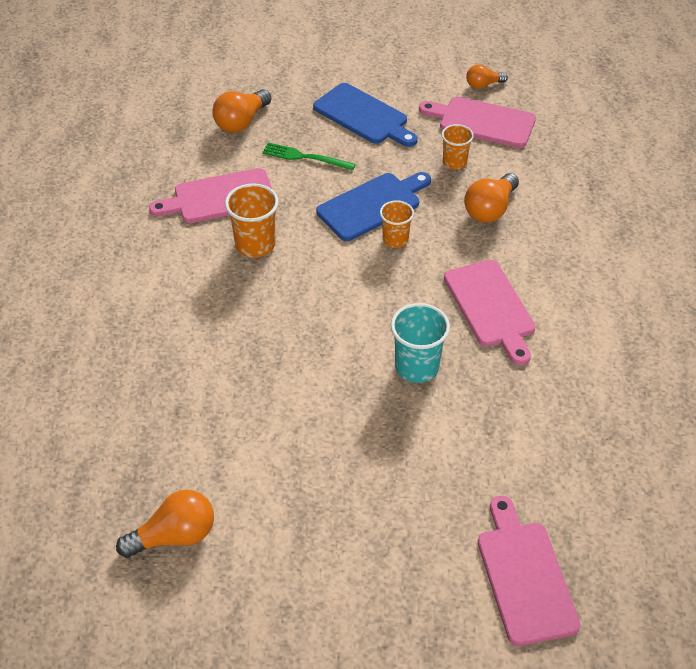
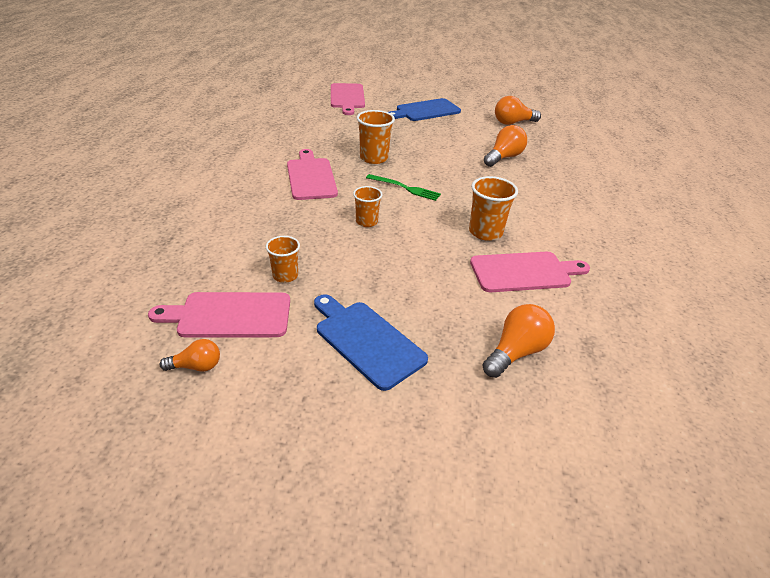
camera: 175 degrees left, 10 degrees down
(305, 157) = (440, 300): green fork -> green fork (405, 188)
(372, 205) = (379, 248): blue cutting board -> blue cutting board (425, 111)
(417, 367) = (374, 158): turquoise cup -> orange cup
(482, 122) = (229, 315): pink cutting board -> pink cutting board turned 150 degrees clockwise
(490, 209) = (274, 233): orange light bulb -> orange light bulb (504, 157)

